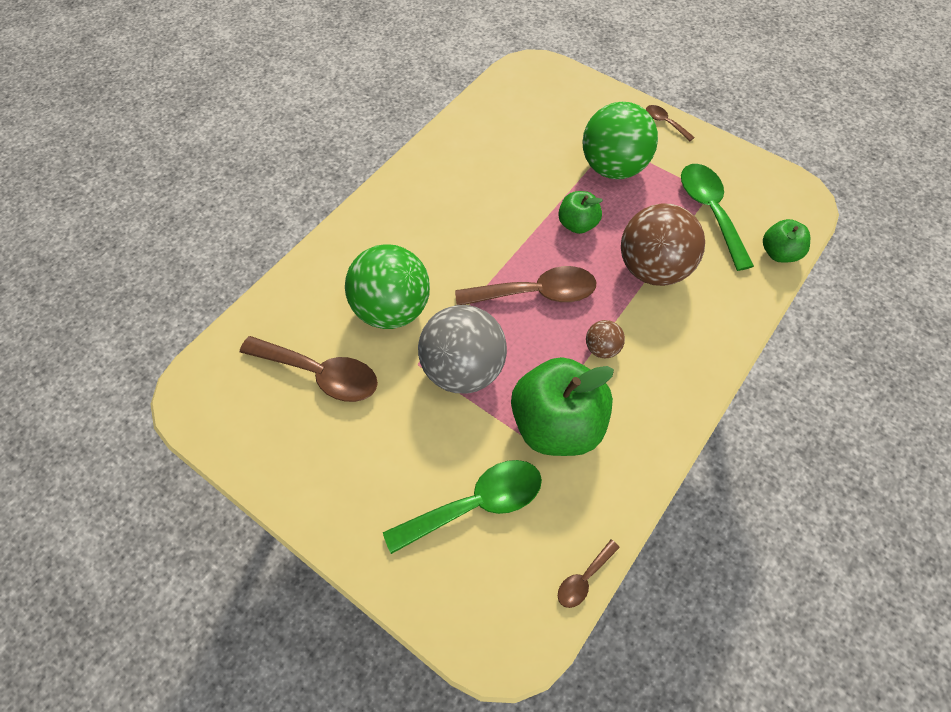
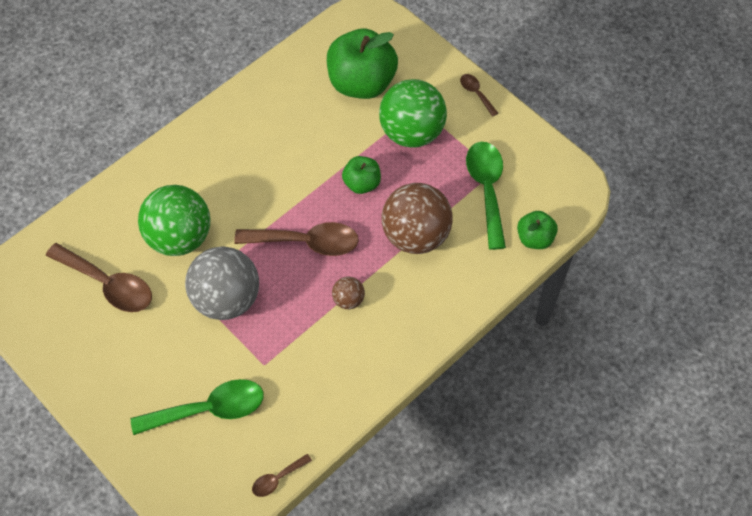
camera: 10 degrees right, 0 degrees up
(556, 424) = (291, 357): green apple -> green apple (361, 83)

